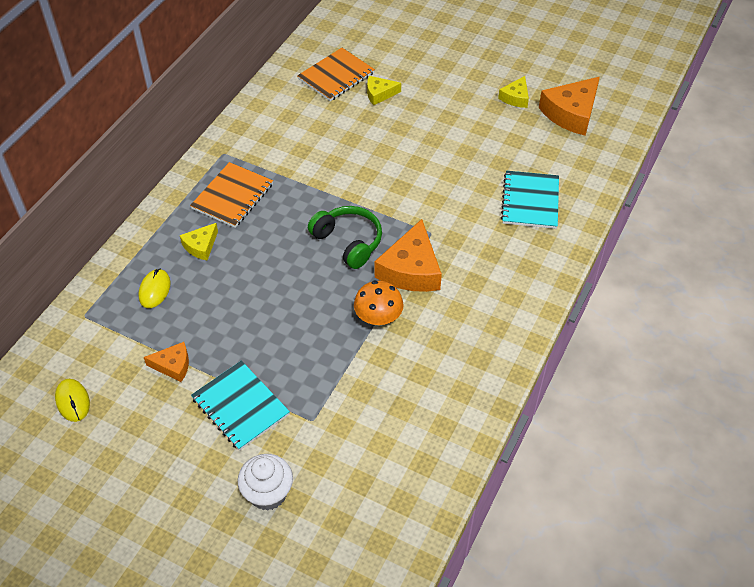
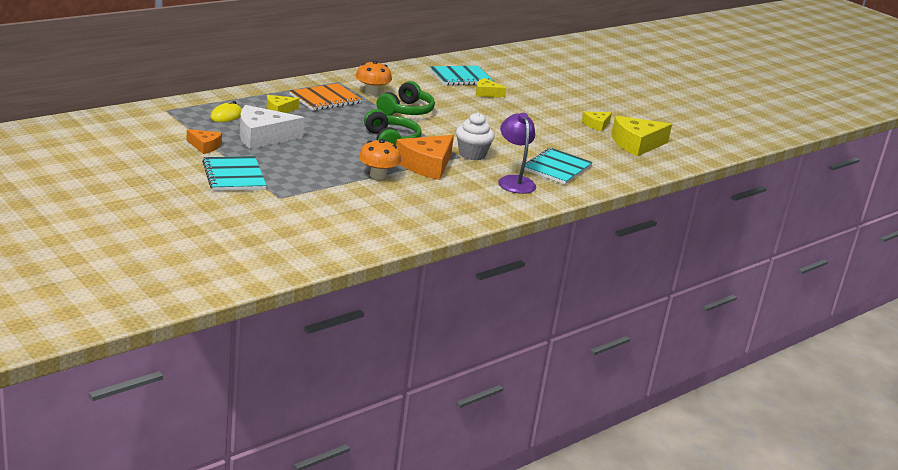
camera: 20 degrees right, 25 degrees down
(73, 401) = (120, 137): yellow mouse -> none
(219, 310) = (262, 137): none -> white cheese
(268, 493) = (213, 213): white cupcake -> white cupcake (472, 154)
(270, 156) = (372, 92): none -> orange mushroom
(326, 174) = (406, 111): none -> green headphones
(336, 76) = (460, 77): orange notebook -> turquoise notebook
(508, 250) = (514, 181): none -> purple lamp
(571, 113) = (636, 144): orange cheese -> yellow cheese

